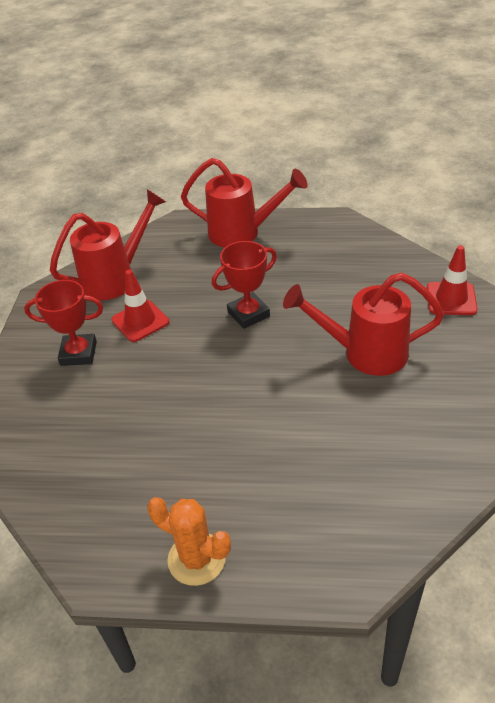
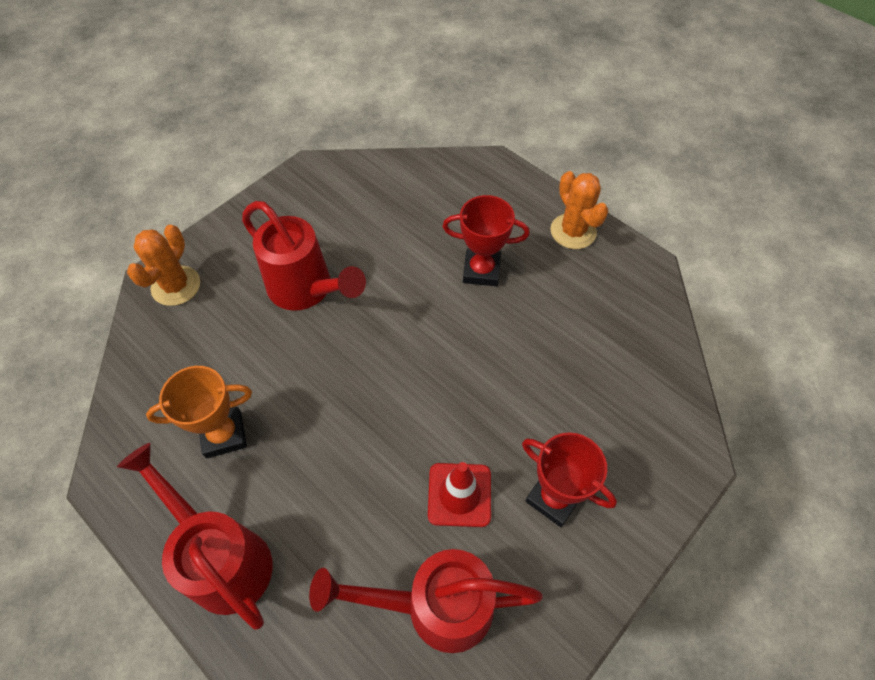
camera: 145 degrees left, 15 degrees up
(248, 314) = (349, 411): red trophy -> red trophy (481, 270)
(306, 264) = (224, 435): none -> orange trophy
(451, 299) = (176, 286): red traffic cone -> orange cactus

